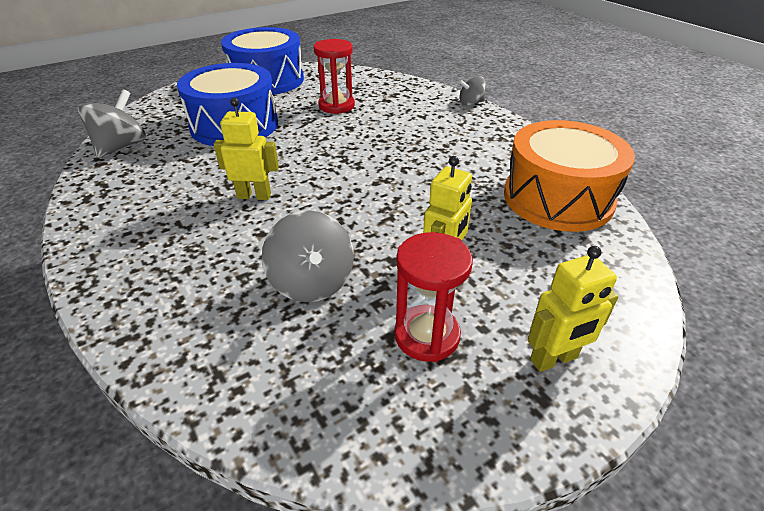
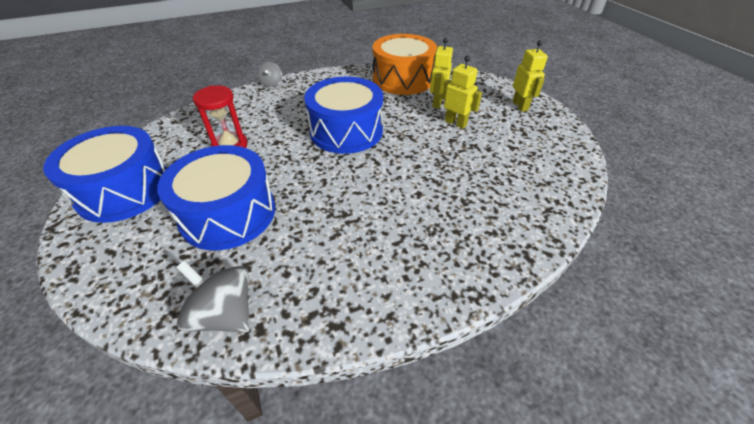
camera: 80 degrees left, 5 degrees up
(254, 196) = (367, 197): yellow robot -> yellow robot (437, 103)
(312, 282) = (472, 171): grey spinning top -> none
(385, 166) = (346, 131): none -> blue drum
(427, 336) = (510, 136): red hourglass -> none

